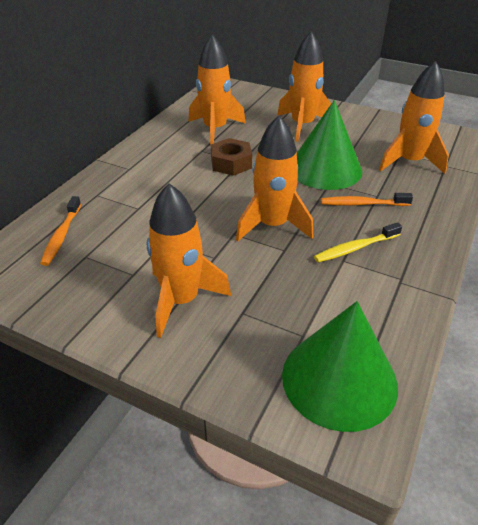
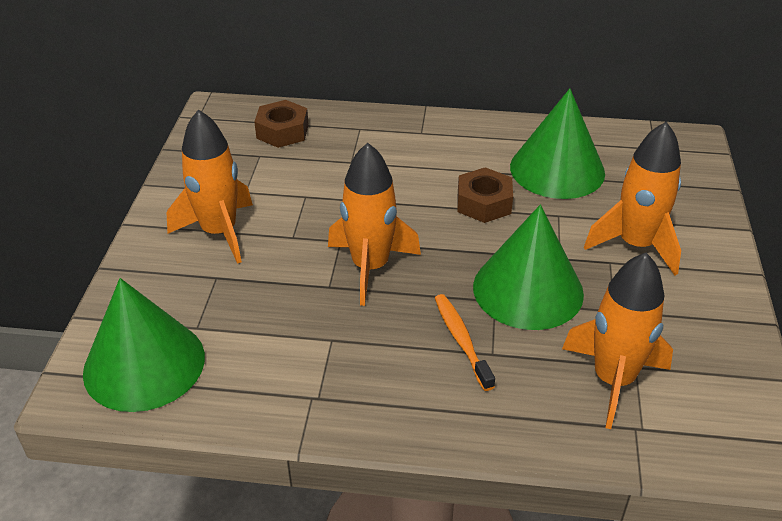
camera: 70 degrees right, 0 degrees up
(61, 236) = (282, 131): orange toothbrush -> brown nut
(215, 129) = (557, 169): orange rocket -> green cone
(355, 248) = (359, 347): yellow toothbrush -> none

